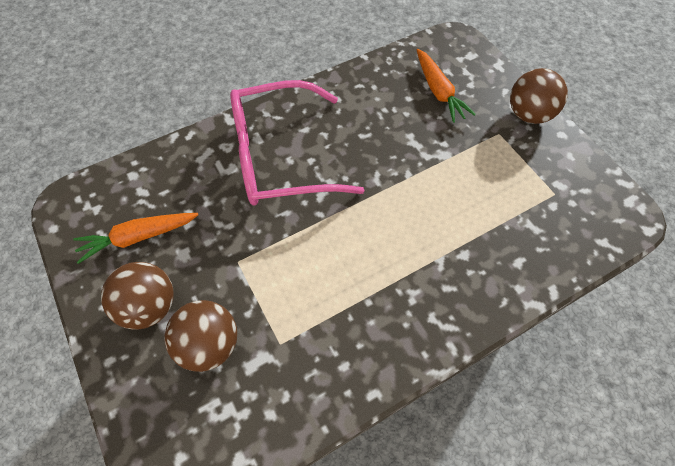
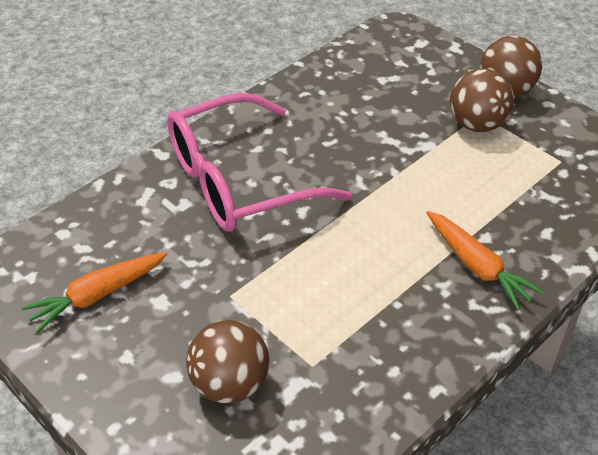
camera: 15 degrees left, 15 degrees down
(149, 306) = (141, 362): brown ball -> brown ball (476, 124)
(438, 91) = (398, 84): orange carrot -> orange carrot (477, 266)

